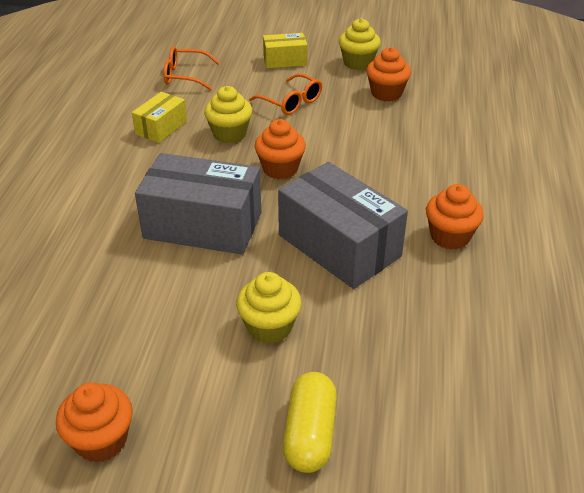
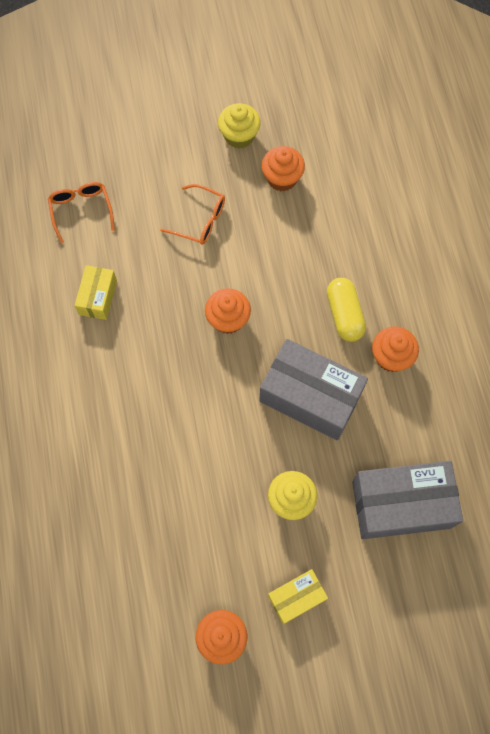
camera: 20 degrees left, 30 degrees up
(185, 76) = (81, 210): orange glasses -> orange glasses turned 90 degrees clockwise
(203, 225) = (194, 411): grey box -> grey box (401, 504)
(229, 134) = (164, 286): yellow cupcake -> none
(285, 60) = (167, 154): yellow box -> yellow box (296, 597)
(310, 434) = (354, 581): yellow capsule -> yellow capsule (344, 314)

